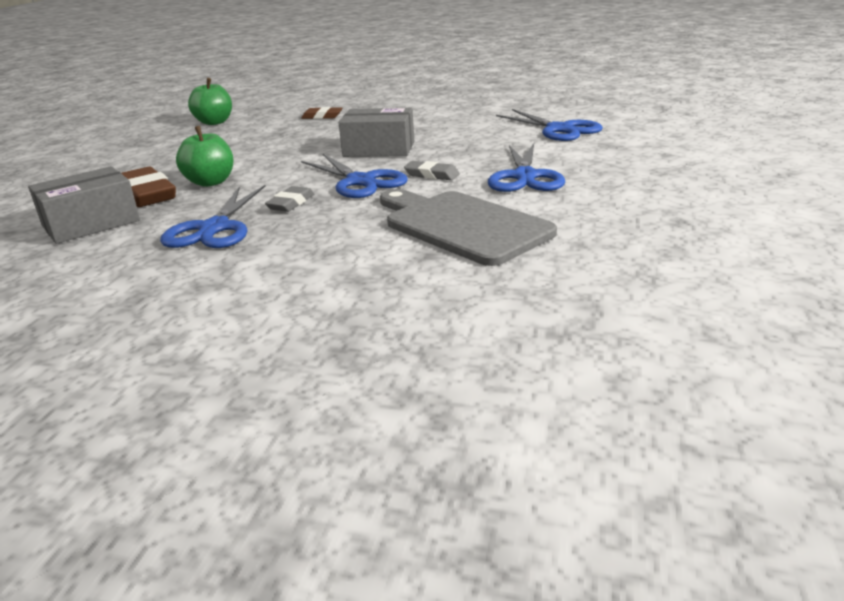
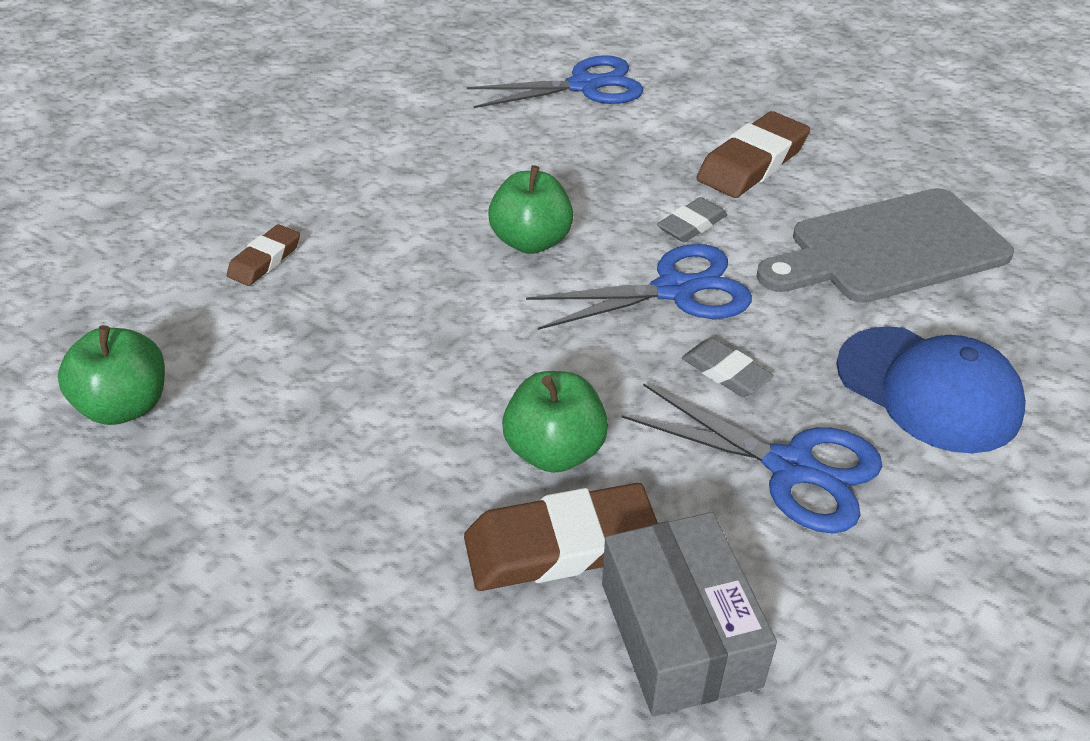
camera: 70 degrees left, 15 degrees up
(305, 254) = (928, 389): none -> blue cap
(379, 149) = (531, 241): grey box -> green apple
(525, 177) = (752, 163): blue scissors -> brown eraser

